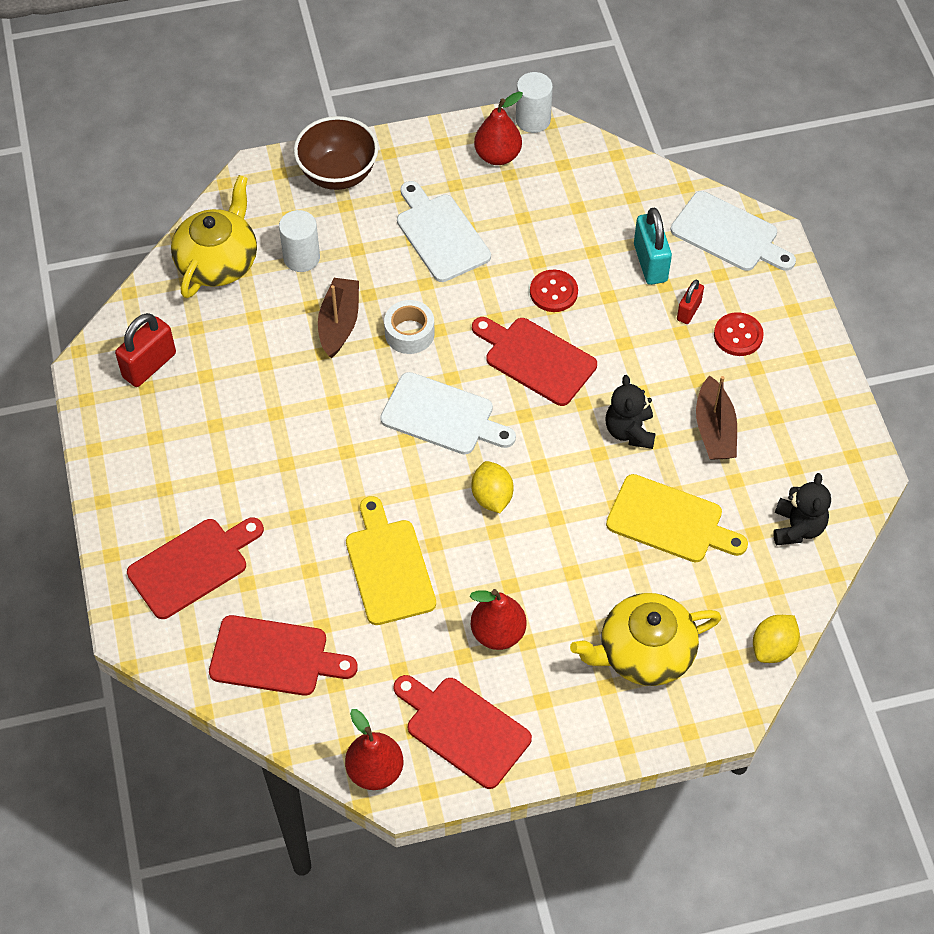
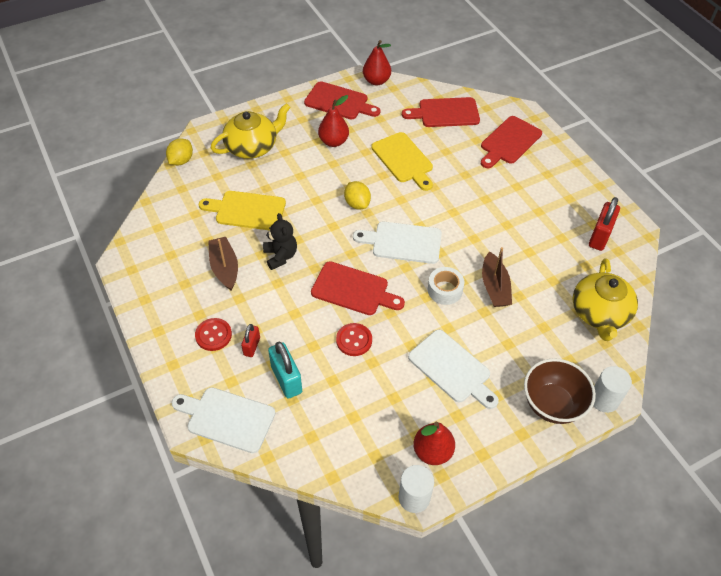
camera: 165 degrees right, 5 degrees down
(301, 257) = (544, 328): white cylinder -> white cylinder (604, 399)
(797, 528) = (168, 221): black teddy bear -> none

